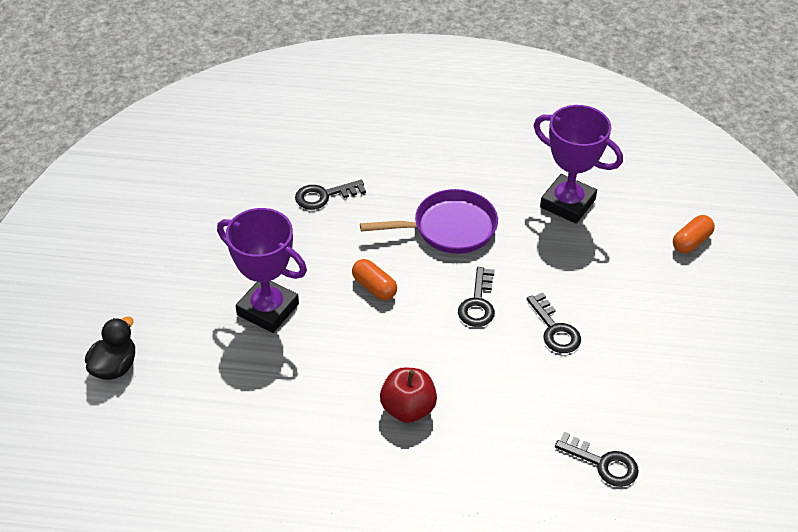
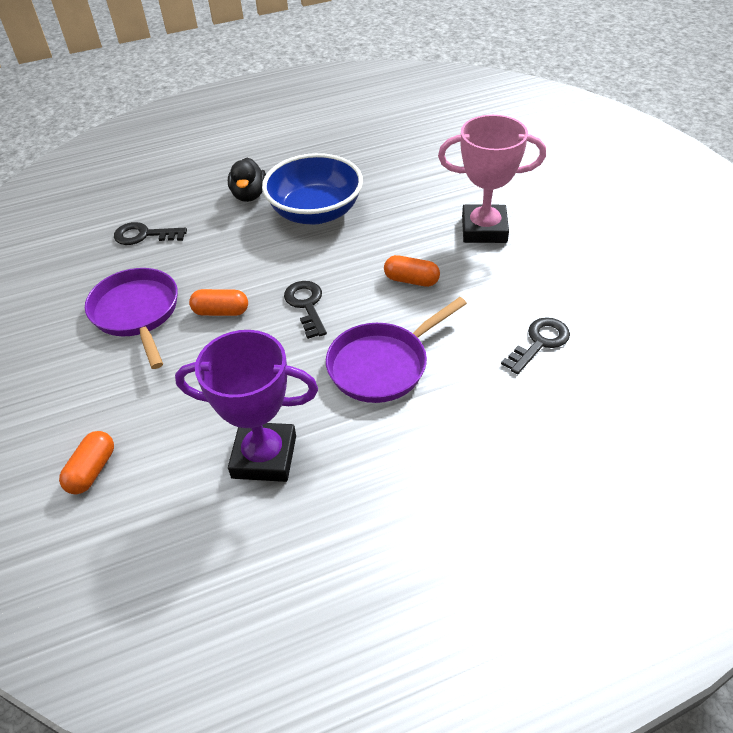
camera: 155 degrees right, 0 degrees up
(114, 367) = (550, 157): black duck -> black duck (249, 195)
(268, 309) = (484, 229): purple trophy -> pink trophy
(408, 408) = (315, 212): red apple -> blue bowl
(555, 330) = (221, 312): black key -> orange capsule
(632, 362) = (137, 313): none -> purple pan

